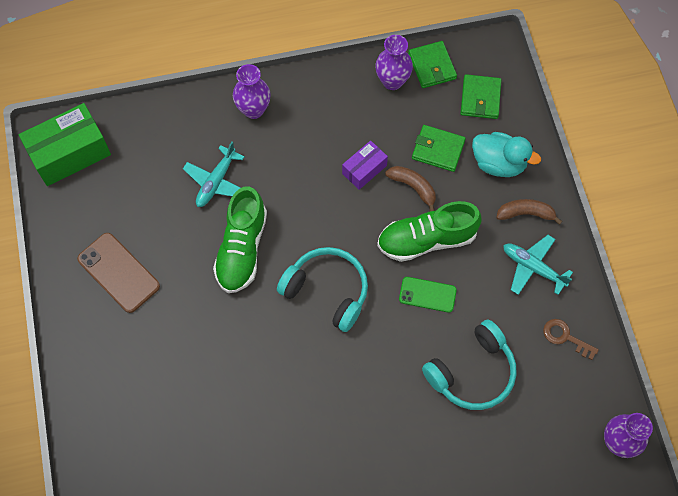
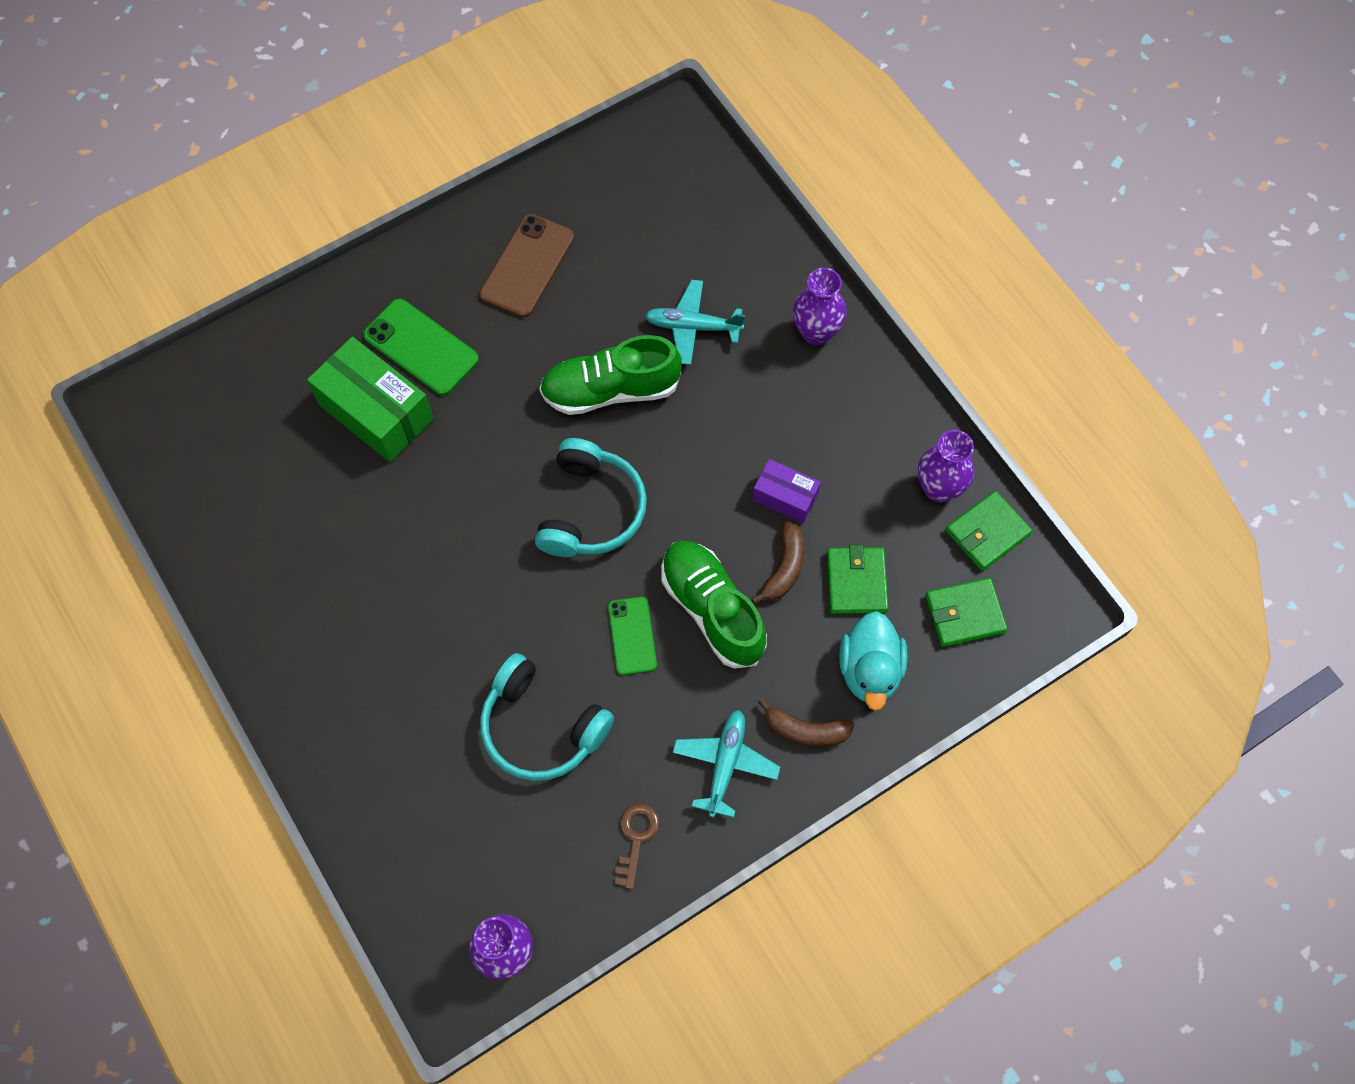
camera: 70 degrees right, 0 degrees up
(70, 153) = (664, 153): green box -> green box (376, 412)
(152, 366) = (421, 347): none -> green phone
(525, 213) = (805, 730): brown banana -> brown banana turned 120 degrees clockwise

